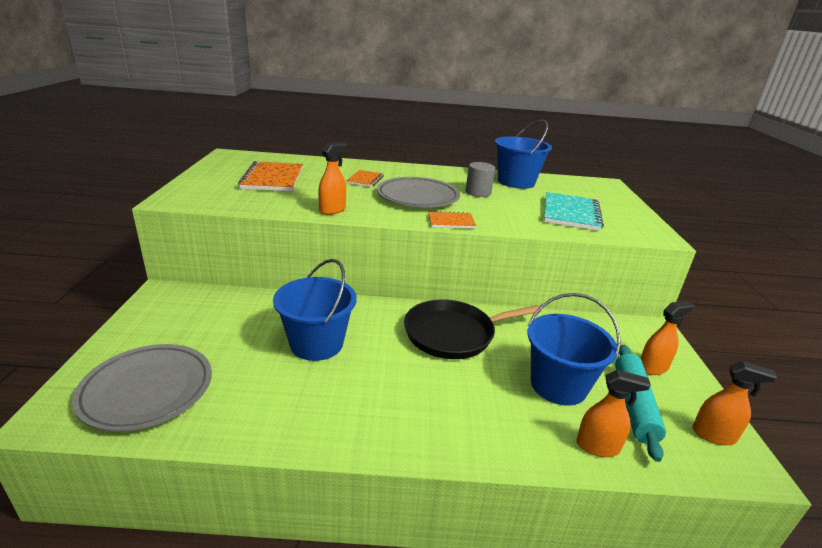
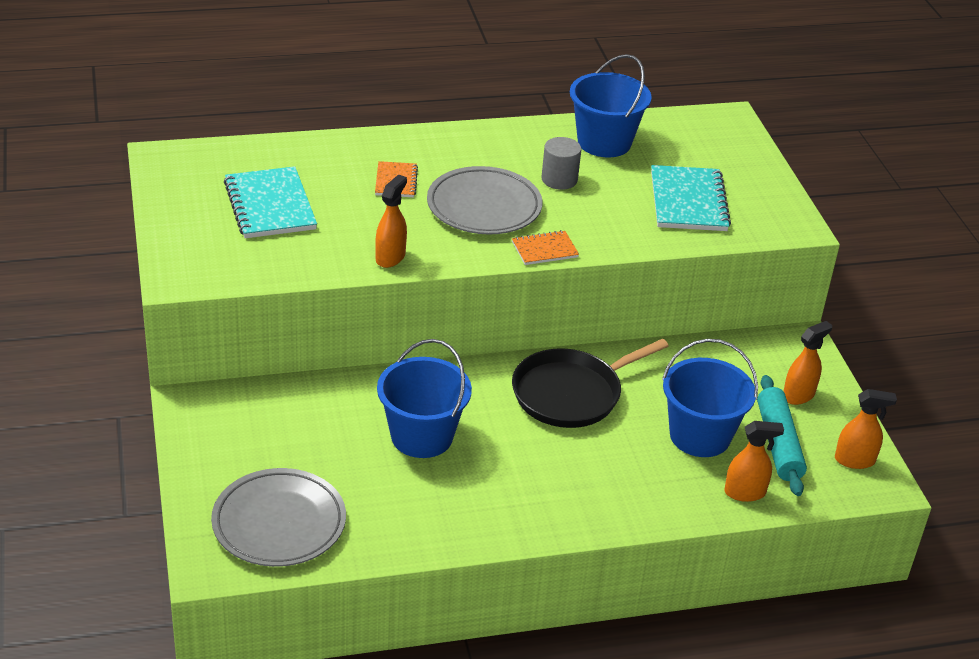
camera: 15 degrees left, 10 degrees up
(272, 179) = (270, 205): orange notebook -> turquoise notebook

